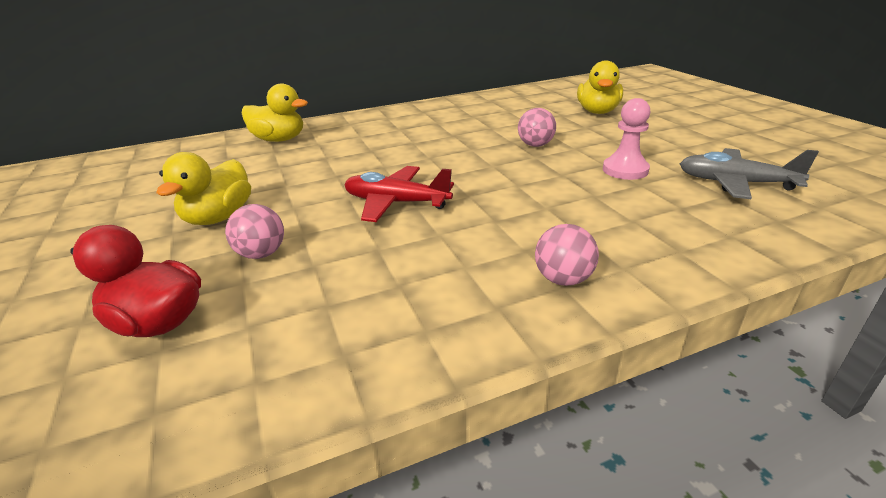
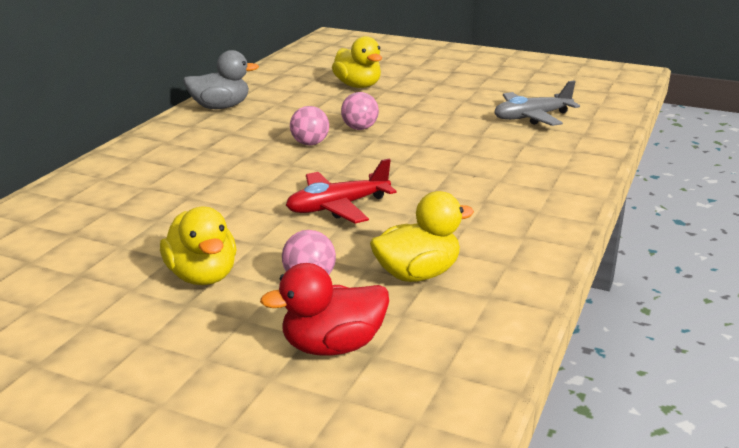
camera: 45 degrees left, 5 degrees down
(279, 140) = (87, 198): yellow duck -> yellow duck (417, 274)
(464, 104) = (220, 107): none -> grey duck
(563, 279) = (531, 208): pink ball -> pink ball (310, 144)
(625, 170) = (456, 128): pink pawn -> none

